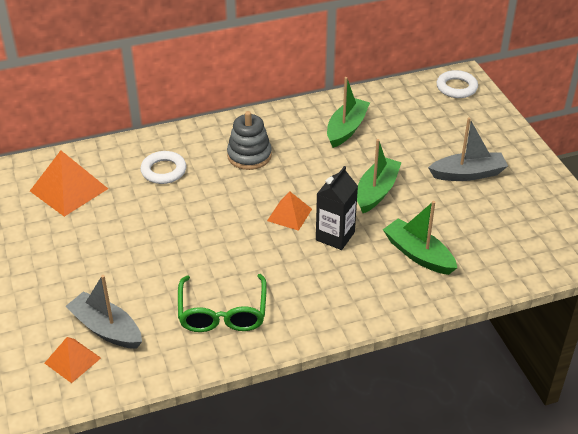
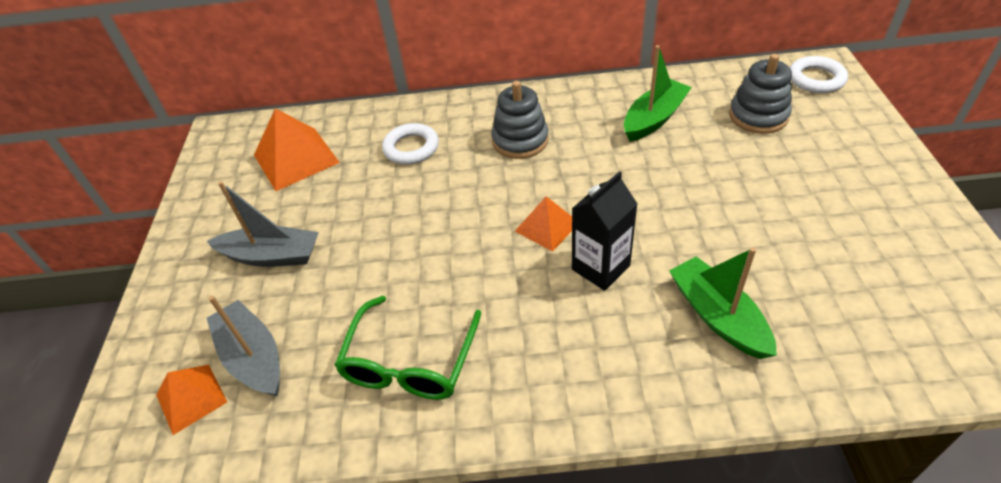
camera: 20 degrees right, 5 degrees up
(376, 191) = (675, 209): green boat -> none
(420, 119) = (758, 116): none -> grey stacking toy
(468, 174) = (815, 200): grey boat -> grey boat (272, 256)

